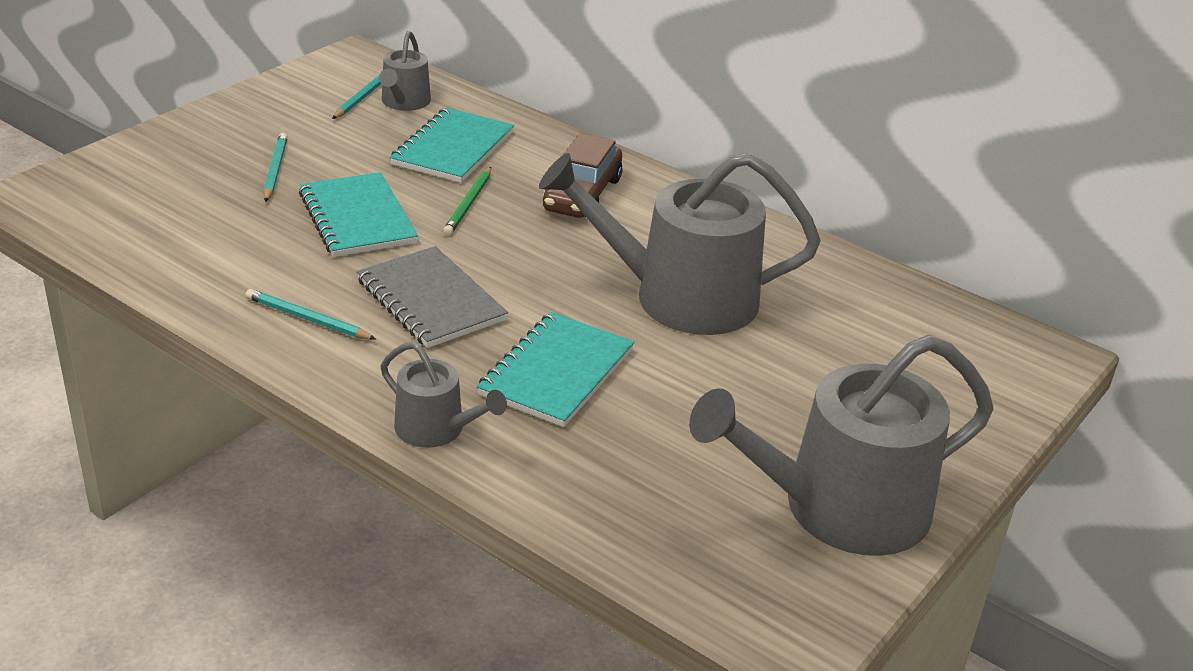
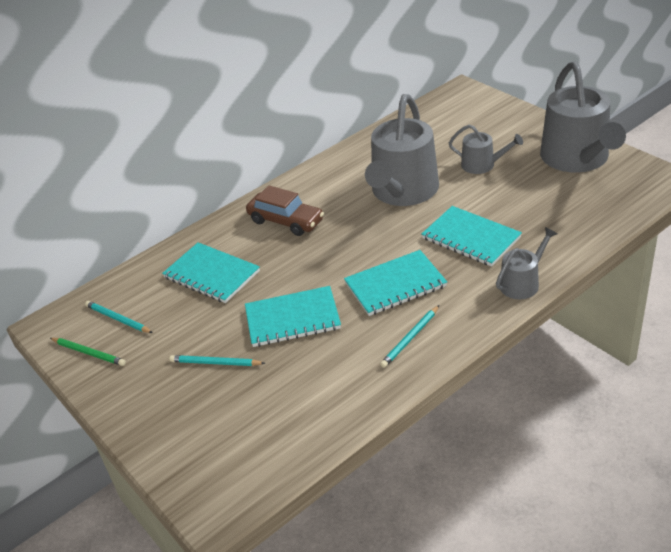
camera: 70 degrees left, 5 degrees up
(404, 102) = (136, 298): grey watering can -> grey watering can (482, 165)
(430, 300) = (395, 285): grey notebook -> turquoise notebook
(469, 204) = (286, 268): green pencil -> green pencil (89, 353)

